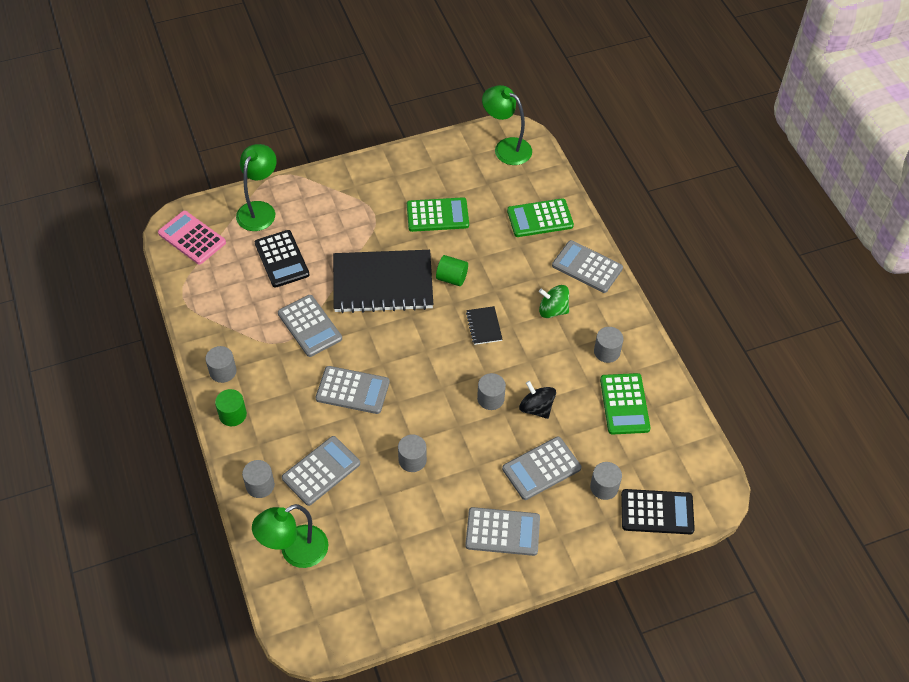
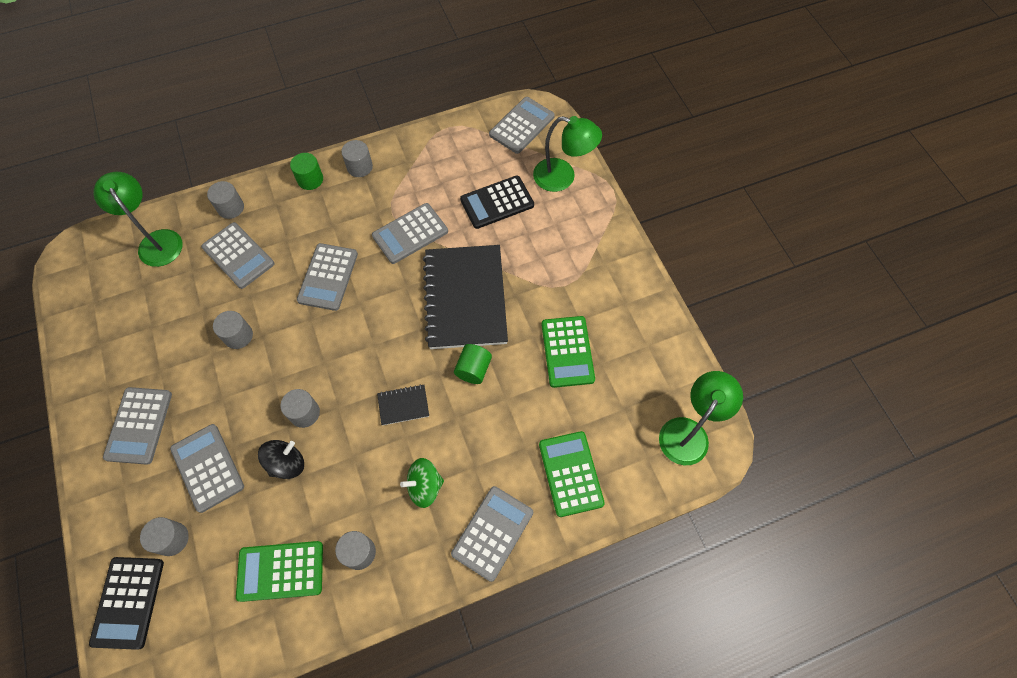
camera: 90 degrees right, 10 degrees up
(192, 238) = (522, 126): pink calculator -> grey calculator
(553, 310) = (425, 486): green spinning top -> green spinning top turned 120 degrees counterclockwise

